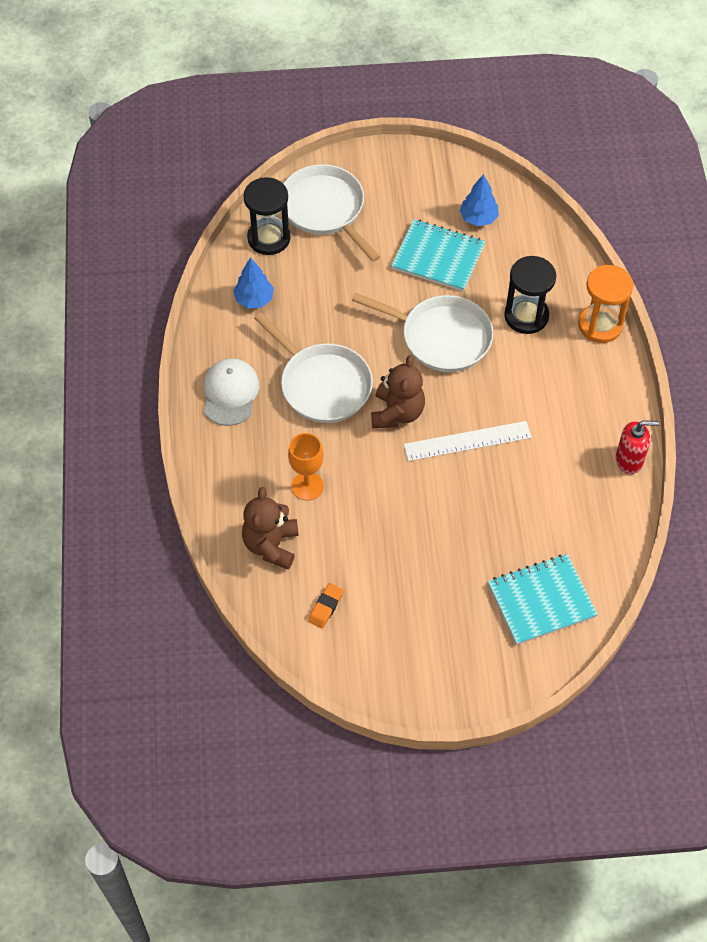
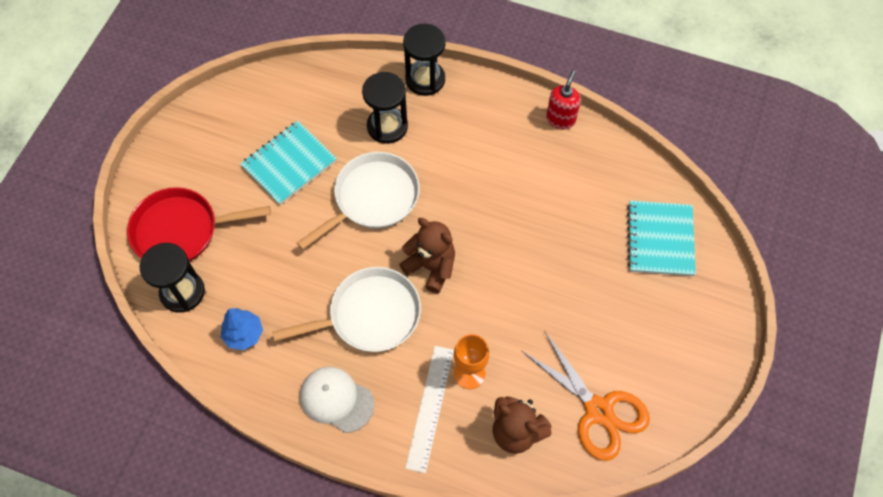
camera: 65 degrees left, 5 degrees up
(325, 209) = (181, 230): white pan -> red pan
(326, 607) = (598, 410): orange eraser -> orange scissors
(467, 441) = (486, 225): white ruler -> white ruler (430, 407)
(478, 218) = (267, 115): blue tree -> none
(600, 325) = (425, 79): orange hourglass -> black hourglass

